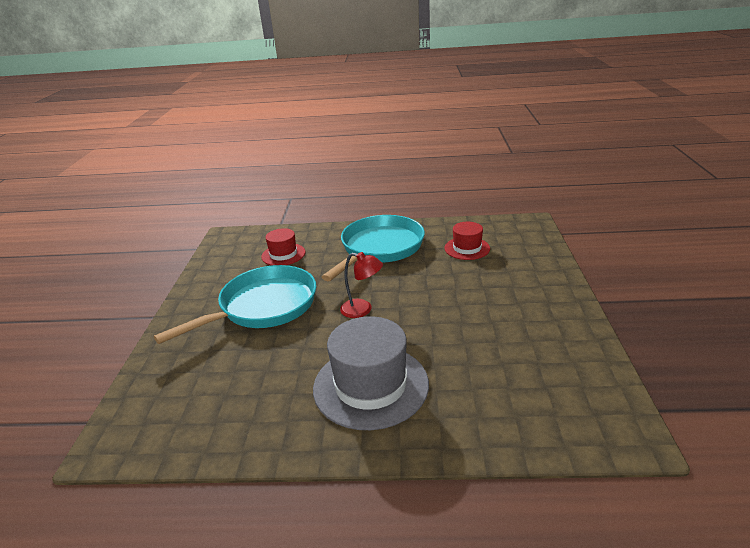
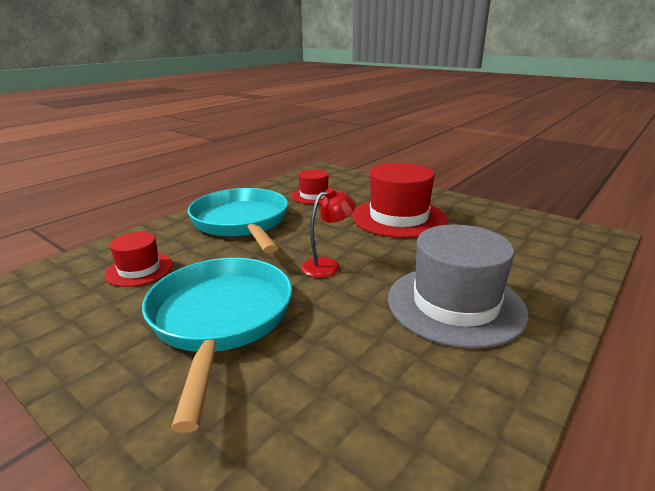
camera: 55 degrees left, 5 degrees down
(485, 303) = (398, 217): none -> red hat

